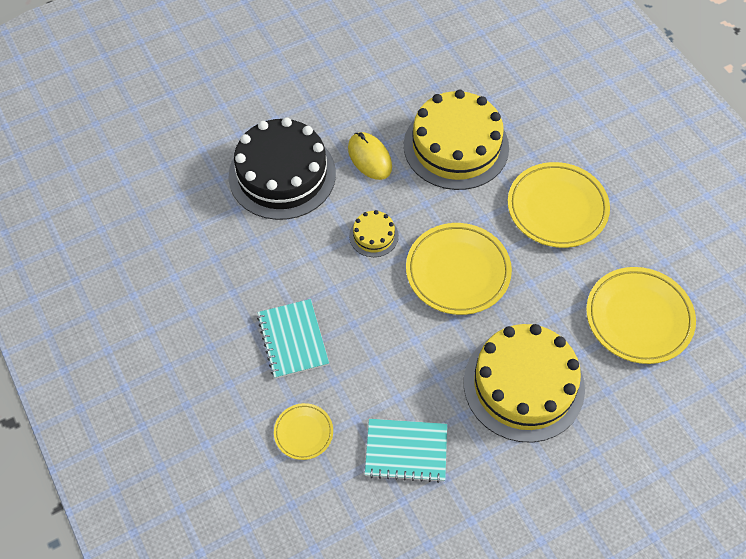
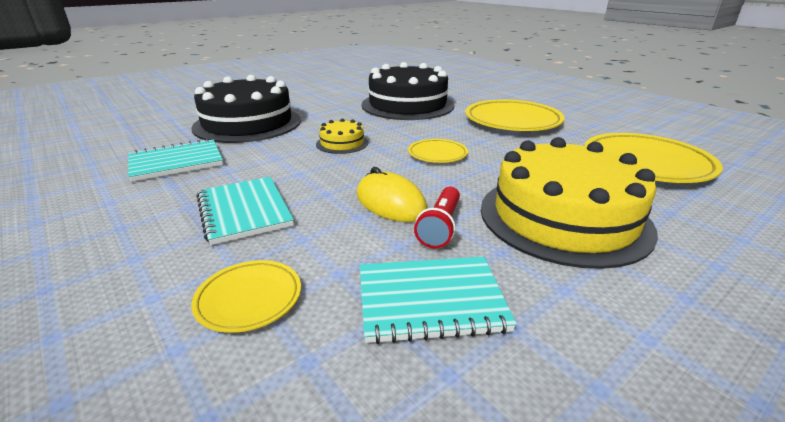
camera: 10 degrees left, 30 degrees down
(228, 252) = (176, 162): none -> turquoise notebook
(369, 158) = (332, 113): yellow mouse -> yellow mouse (390, 203)
(430, 382) = (440, 227): none -> red flashlight
(456, 146) = (407, 105): yellow cake -> black cake
(458, 272) = (437, 154): yellow plate -> yellow plate, size x0.52

